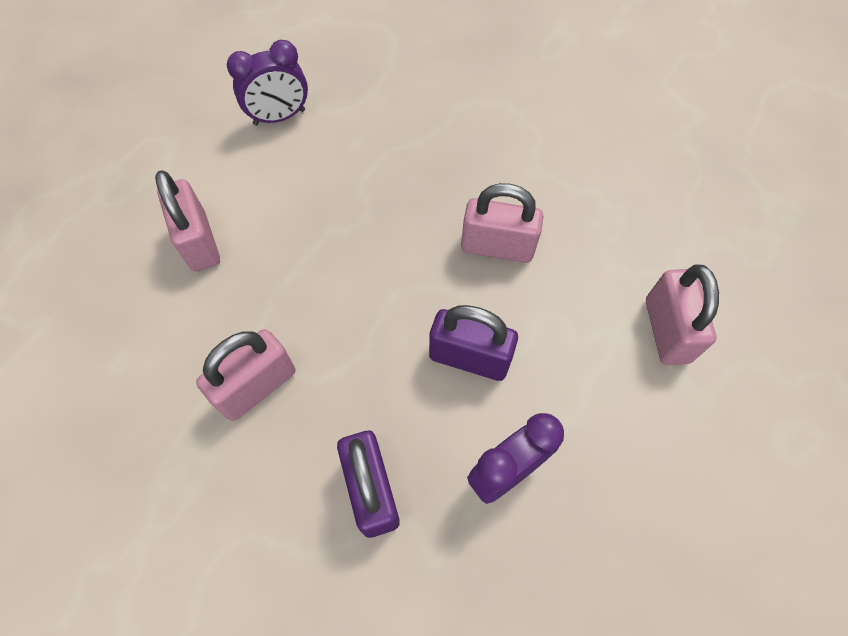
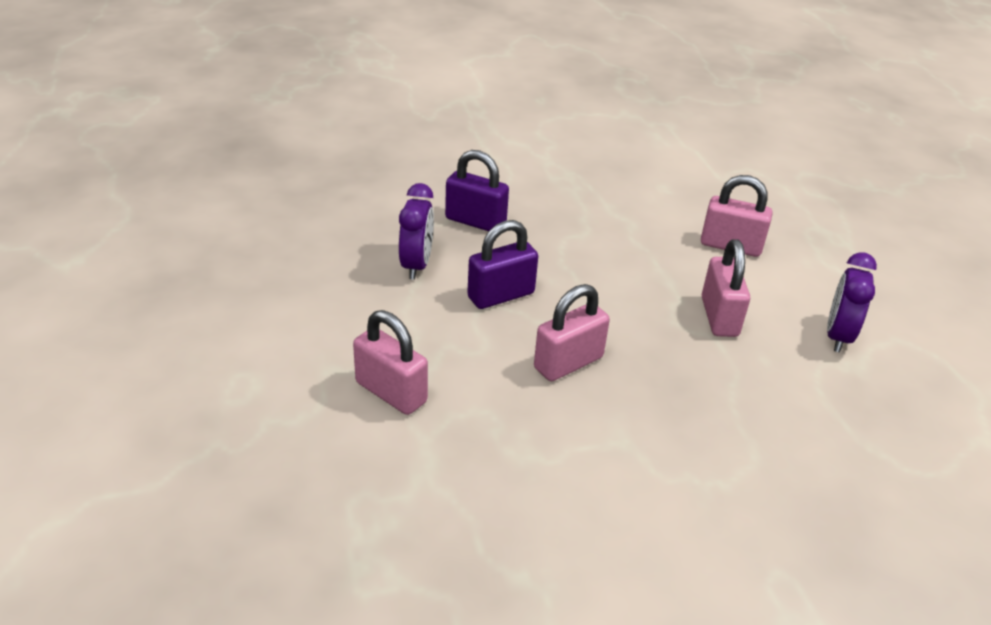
camera: 130 degrees right, 25 degrees down
(257, 387) = (588, 218): pink padlock -> pink padlock (719, 317)

